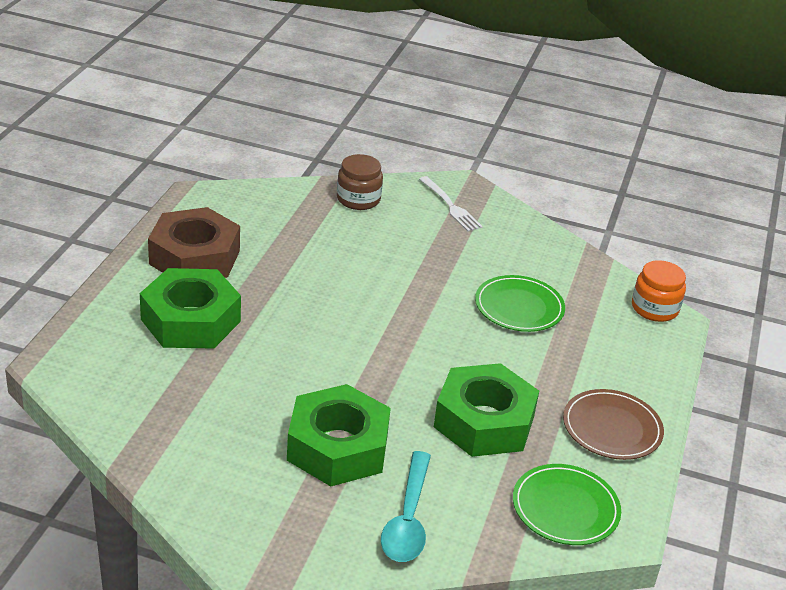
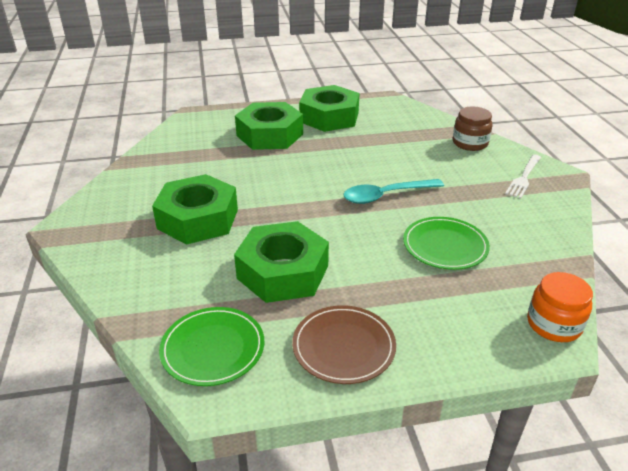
camera: 65 degrees right, 0 degrees up
(194, 257) = (329, 117): brown nut -> green nut
(408, 519) = (145, 270): turquoise spoon -> turquoise spoon (386, 196)

